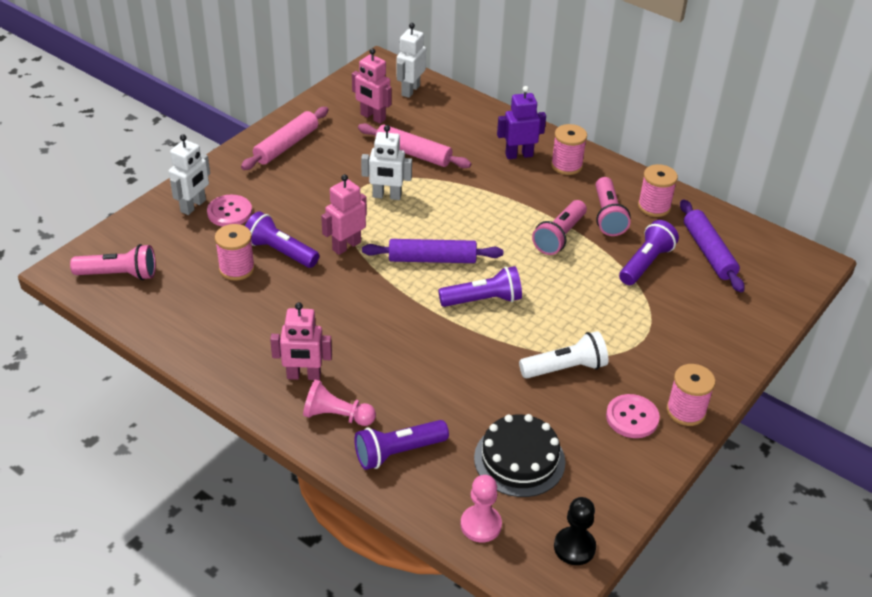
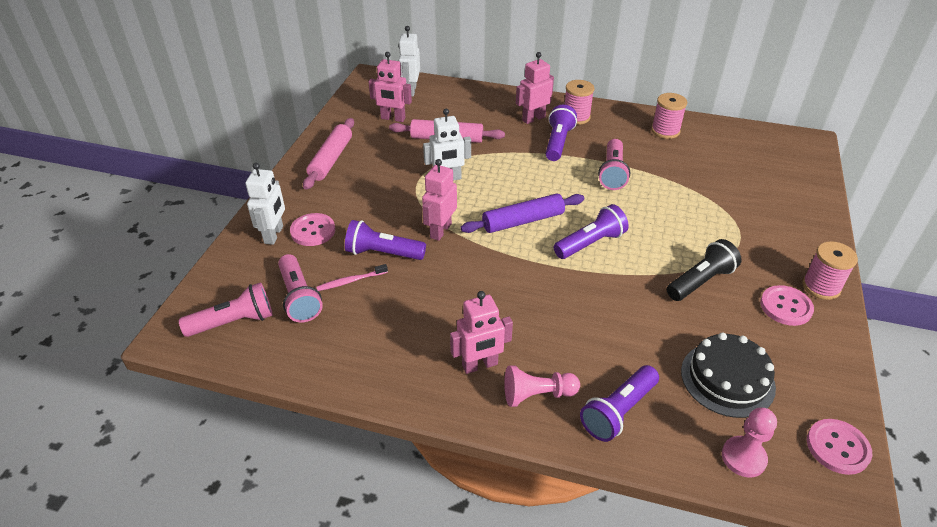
camera: 20 degrees left, 0 degrees up
(237, 269) = (351, 281): pink spool -> pink toothbrush
(519, 155) = (533, 118): purple robot -> pink robot
(565, 368) = (700, 281): white flashlight -> black flashlight
(574, 547) = (837, 447): black pawn -> pink button
(607, 216) = (637, 147): pink flashlight -> pink flashlight (299, 297)
(646, 263) = (694, 175): purple flashlight -> purple flashlight (558, 142)
(708, 252) = (732, 154): purple rolling pin -> none

